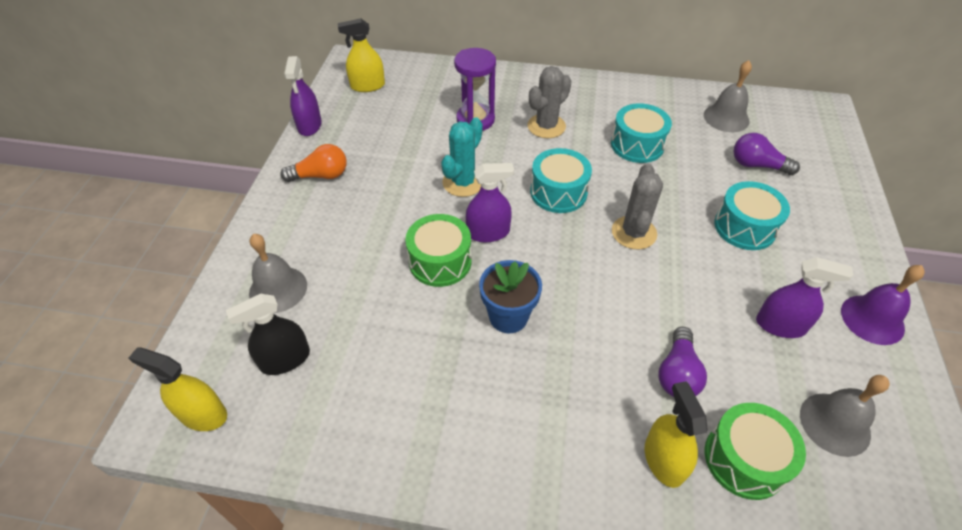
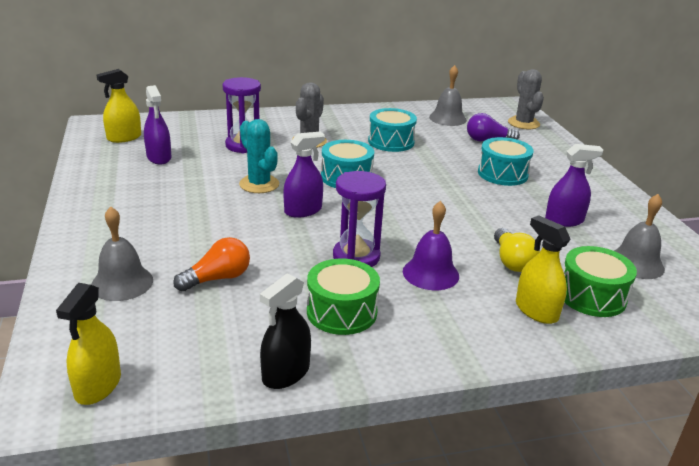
camera: 25 degrees left, 20 degrees down
(203, 414) = (98, 386): yellow spray bottle -> yellow spray bottle turned 75 degrees counterclockwise
(285, 359) = (163, 328): black spray bottle -> black spray bottle (286, 373)
(309, 125) = (80, 170): purple spray bottle -> purple spray bottle (159, 157)
(321, 175) = (115, 201): orange light bulb -> orange light bulb (218, 278)
(440, 261) = (272, 235): green drum -> green drum (341, 312)
(463, 182) = (259, 184): turquoise cactus -> turquoise cactus turned 45 degrees counterclockwise
(508, 317) = (356, 257): blue flower pot -> purple hourglass
(634, 233) = (423, 190): grey cactus -> grey cactus (523, 123)
(677, 373) = (512, 261): purple light bulb -> yellow light bulb
(872, 319) = (620, 205): purple bell -> purple bell (430, 273)

